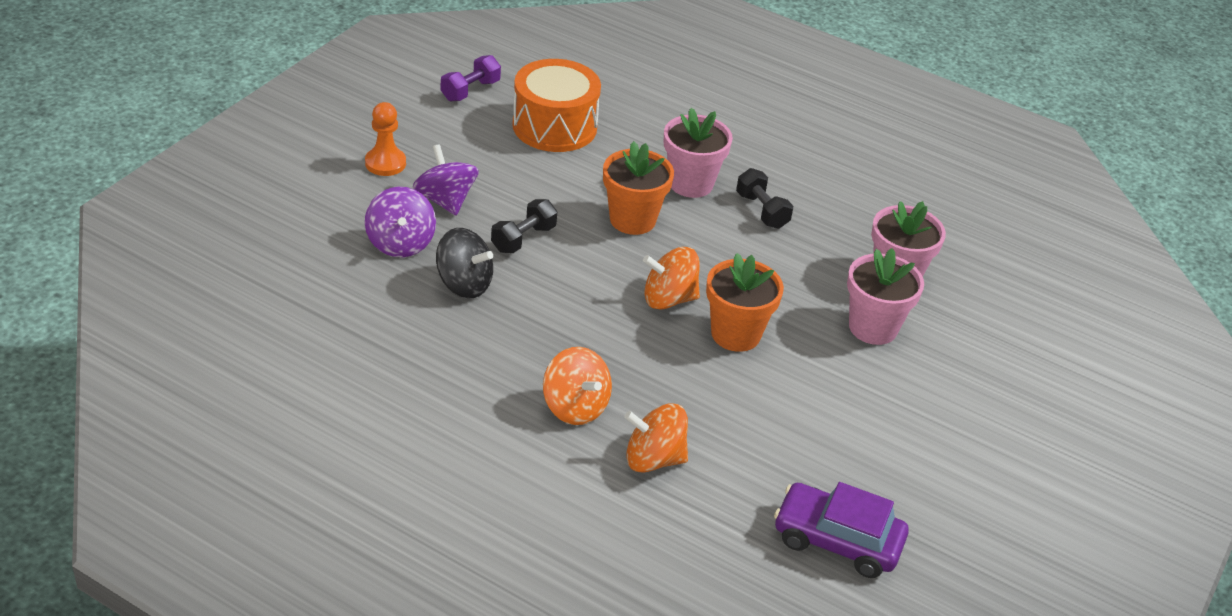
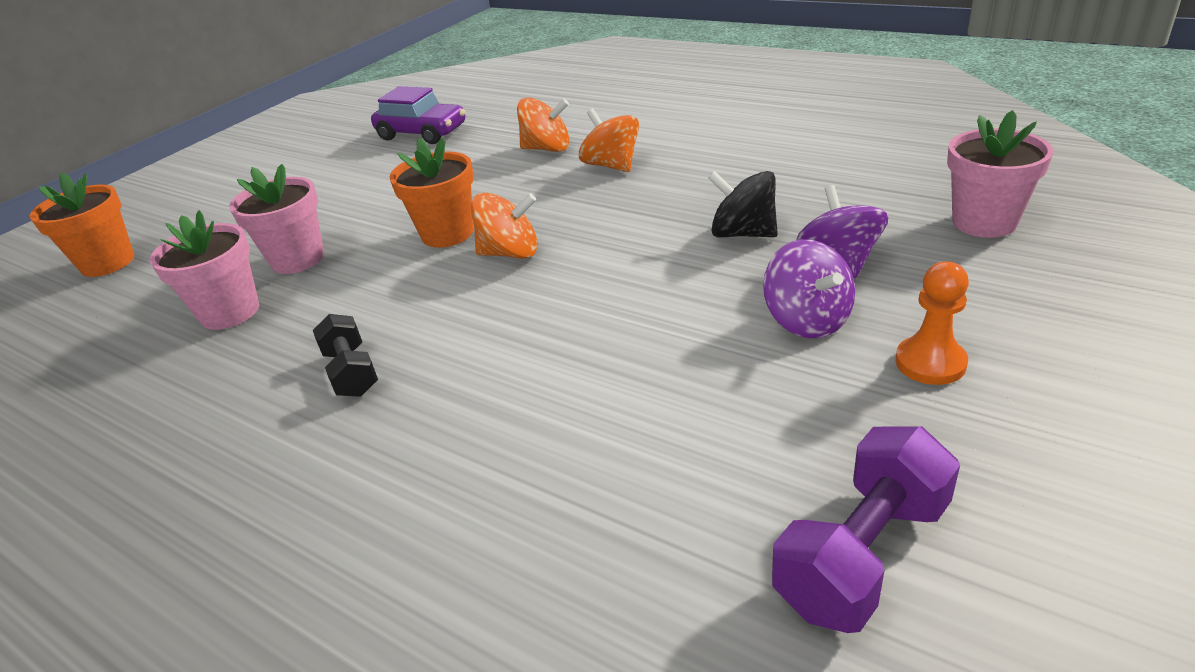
camera: 170 degrees left, 5 degrees down
(470, 90) = (862, 554): purple dumbbell -> purple dumbbell, size x1.54
(523, 239) = (685, 288): black dumbbell -> none
(554, 126) = (666, 482): orange drum -> none
(632, 220) = (540, 333): orange flower pot -> orange flower pot (108, 263)
(691, 183) = (441, 400): pink flower pot -> pink flower pot (984, 222)

